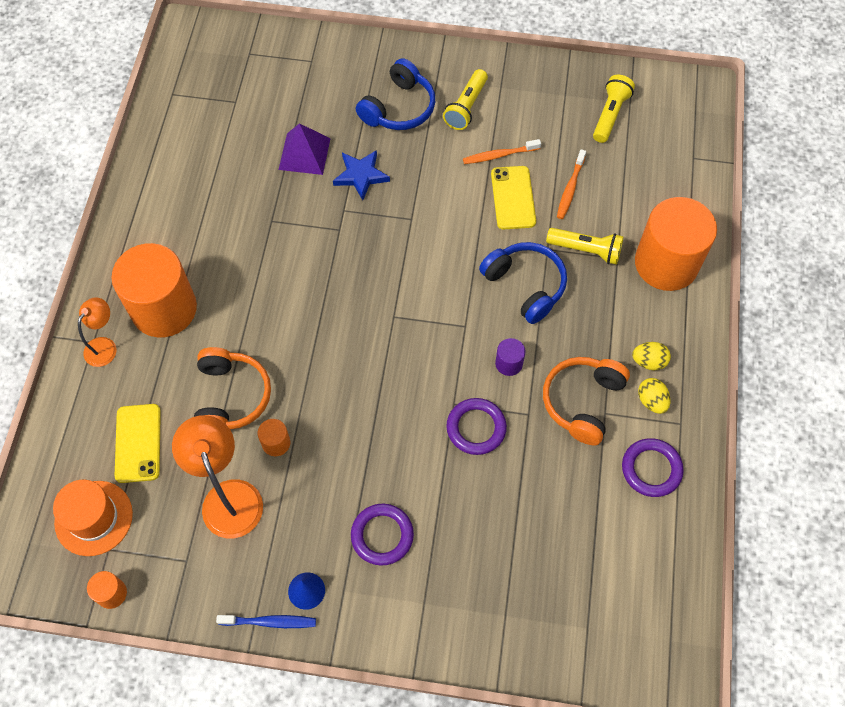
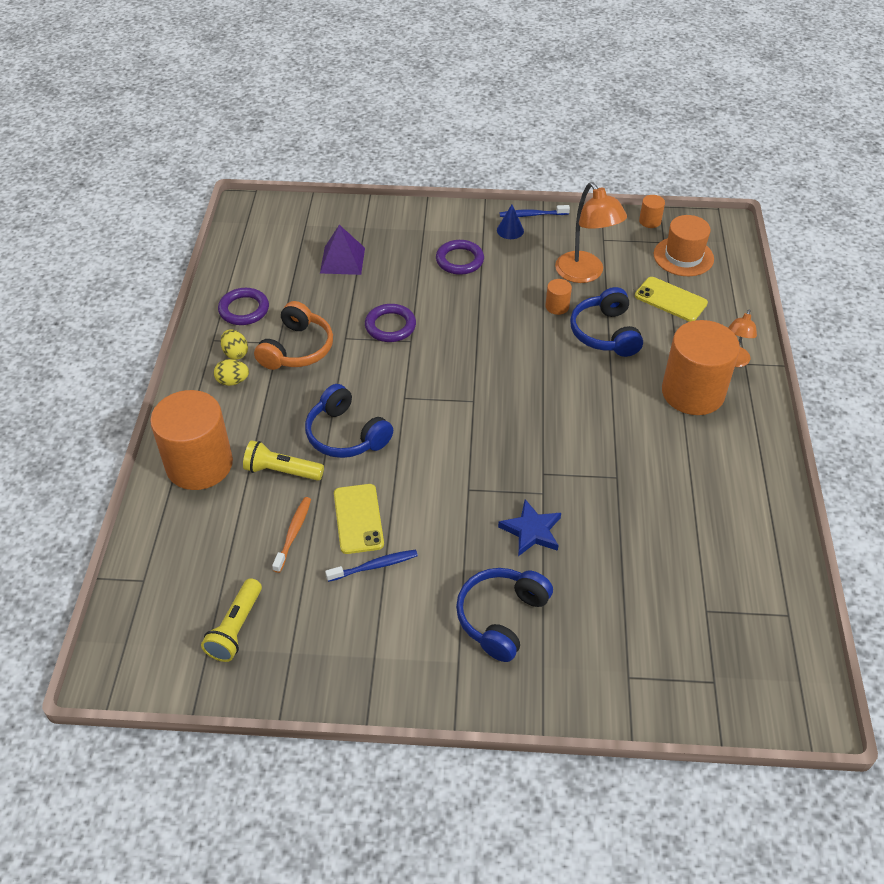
camera: 175 degrees right, 15 degrees down
(138, 443) = (670, 300): yellow phone -> yellow phone turned 45 degrees counterclockwise
(231, 397) = (605, 333): orange headphones -> blue headphones
(304, 154) = (602, 551): purple pyramid -> purple pyramid (342, 260)
(466, 107) = (417, 625): yellow flashlight -> none
(499, 155) = (374, 566): orange toothbrush -> blue toothbrush
(509, 363) = (362, 372): purple cylinder -> none

